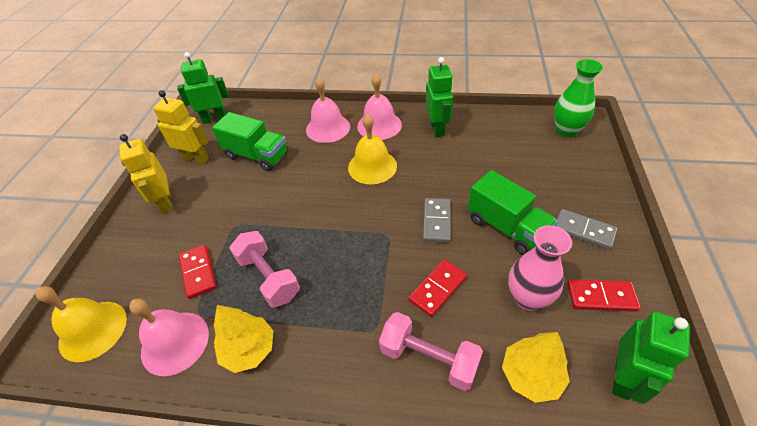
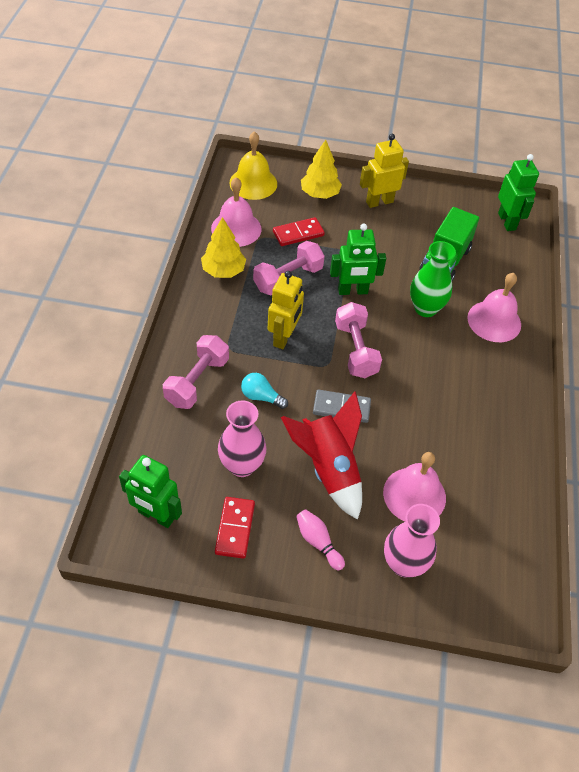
camera: 85 degrees right, 5 degrees up
(196, 158) = (440, 214): yellow robot -> yellow robot (284, 337)
(366, 214) = (355, 350): none -> pink dumbbell
(372, 166) = (426, 359): yellow bell -> none
(379, 125) = (501, 371): pink bell -> pink bell (414, 495)
(437, 129) = (496, 431): green robot -> green robot (353, 291)
(437, 289) = (261, 397): red domino -> turquoise light bulb
(506, 227) = (328, 469): green truck -> red rocket
(531, 375) = (170, 449): yellow tree -> yellow tree (319, 194)
(566, 130) = (496, 583): green vase -> green vase (425, 308)
(576, 177) = (404, 564): none -> pink vase
(583, 231) = (318, 542): grey domino -> pink bowling pin

